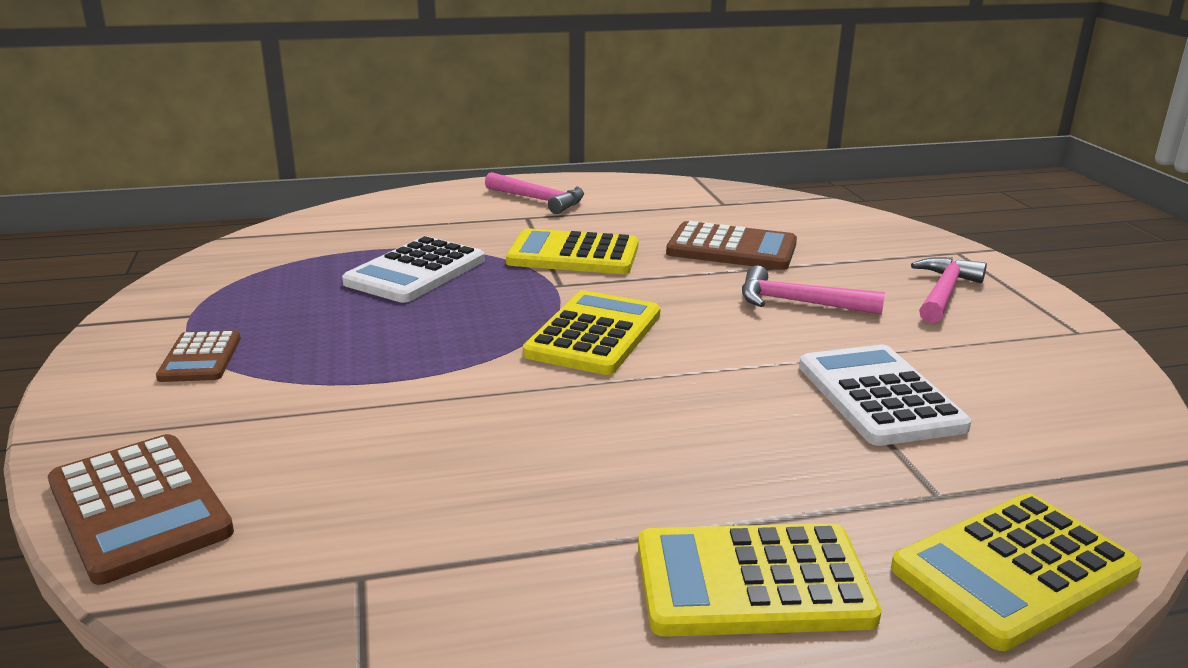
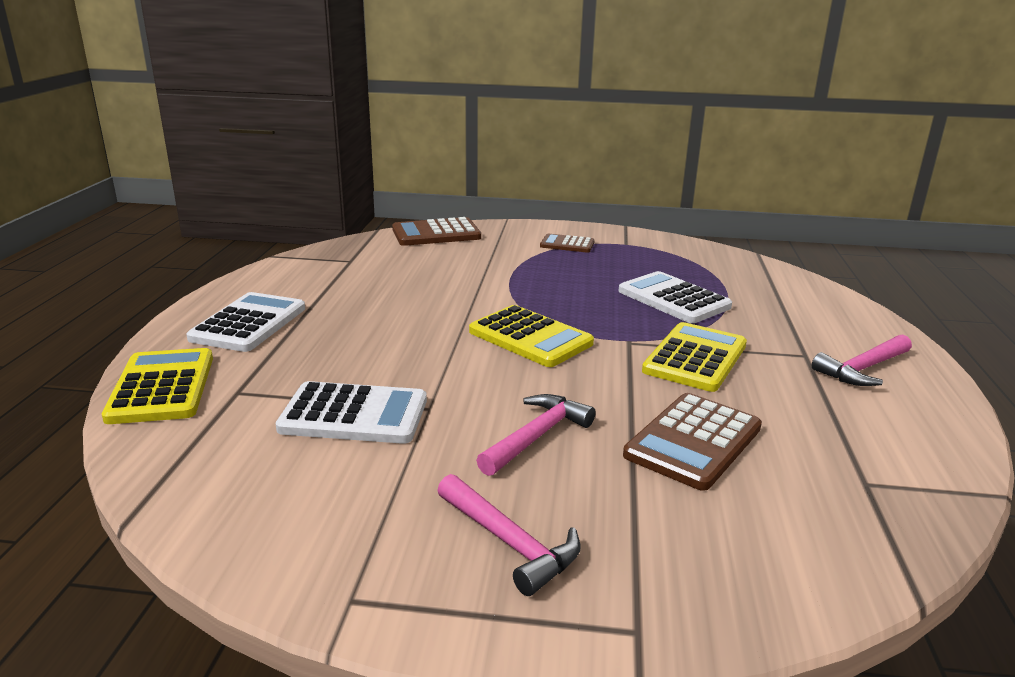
camera: 110 degrees right, 0 degrees up
(752, 582) = (249, 323): yellow calculator -> white calculator

